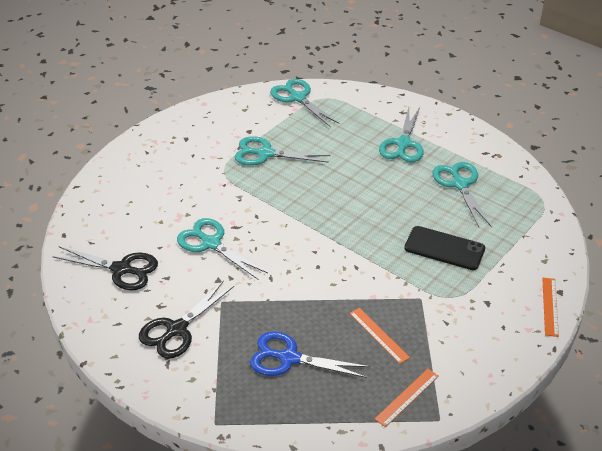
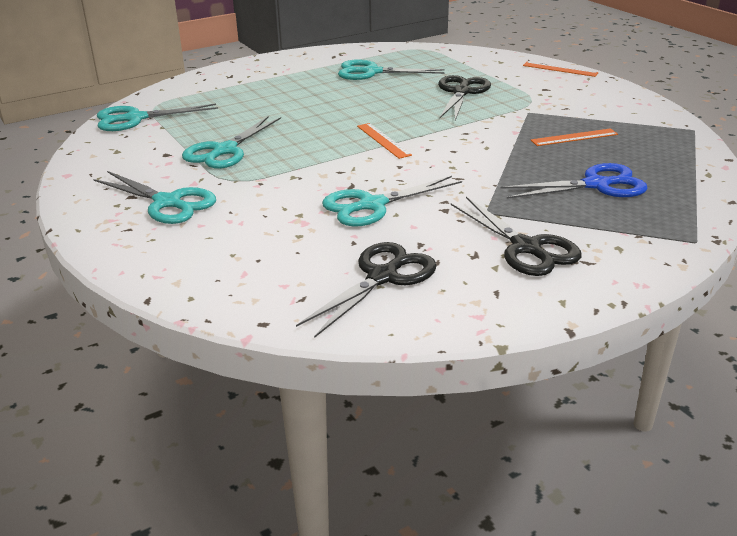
camera: 70 degrees left, 10 degrees down
(289, 358) = (596, 185): blue scissors -> blue scissors turned 135 degrees counterclockwise
(403, 144) = (284, 83): turquoise scissors -> turquoise scissors (167, 203)
(407, 397) = (663, 138): orange ruler -> orange ruler (383, 140)
(444, 248) = (461, 92): black phone -> black scissors

